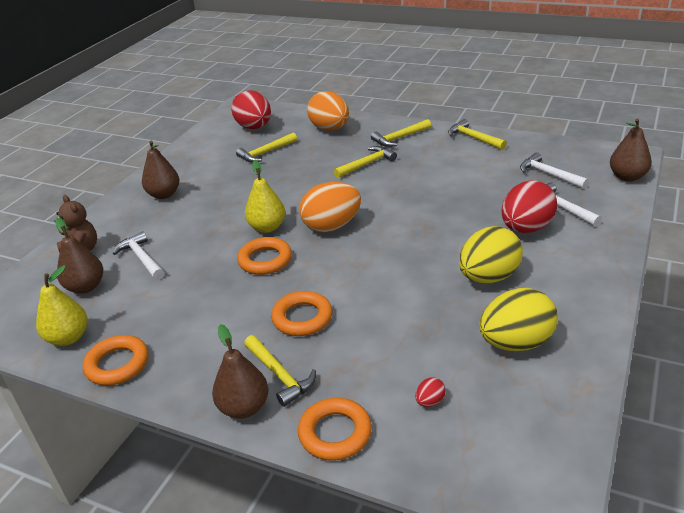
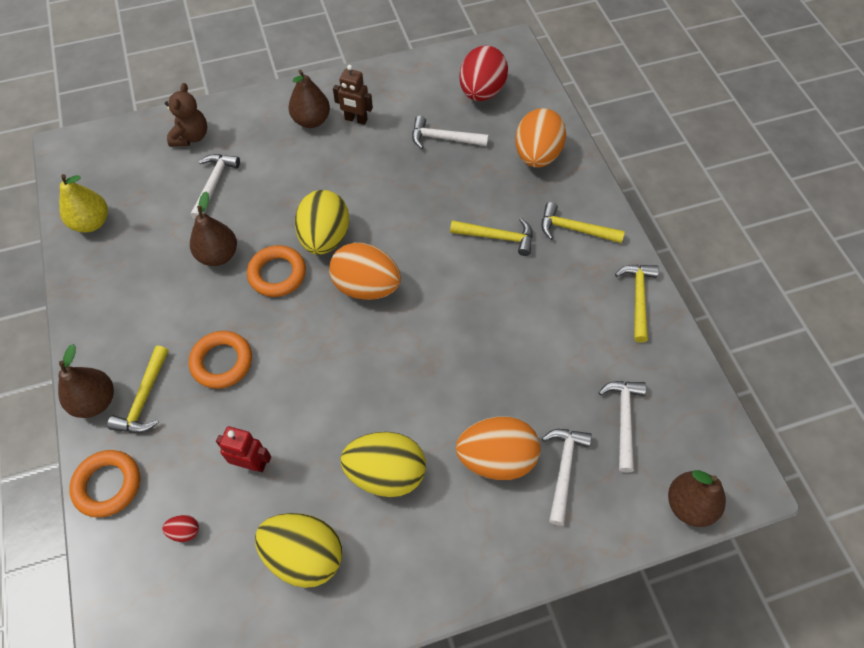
camera: 45 degrees right, 25 degrees up
(86, 287) = (153, 180): brown pear -> brown pear (218, 255)
(117, 364) = (86, 279): orange ring -> none
(195, 177) = (356, 120): none -> brown robot
(265, 153) = (444, 138): yellow hammer -> white hammer
(267, 227) = (325, 238): yellow pear -> yellow egg
(409, 338) = (252, 463): none -> red robot
(526, 228) = (496, 458): red egg -> orange egg

